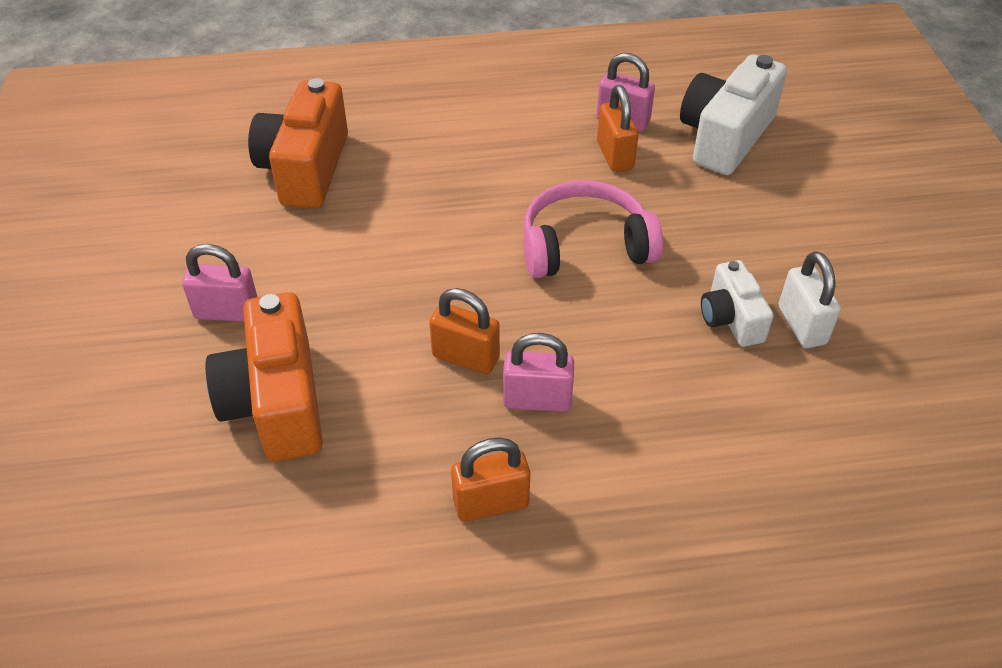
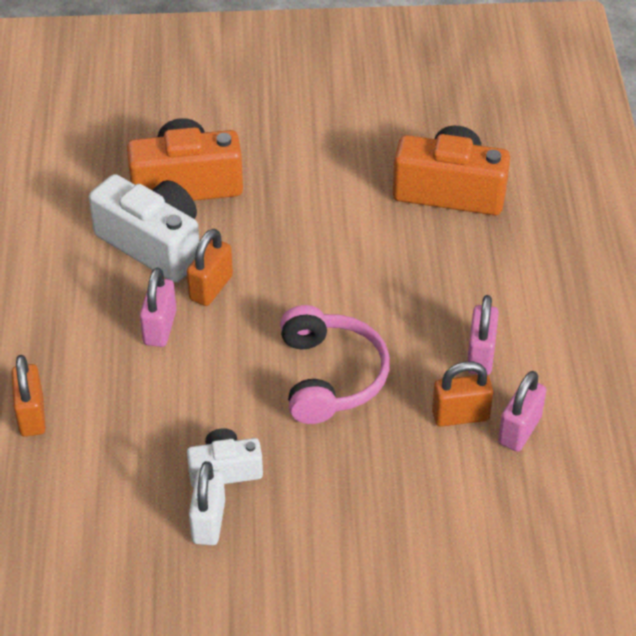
camera: 95 degrees right, 0 degrees up
(227, 312) = (280, 153): pink padlock -> pink padlock (480, 355)
(491, 503) = (73, 295): orange padlock -> orange padlock (31, 415)
(725, 137) = (489, 517): white camera -> white camera (153, 244)
(802, 325) = (208, 522): white padlock -> white padlock turned 75 degrees counterclockwise

